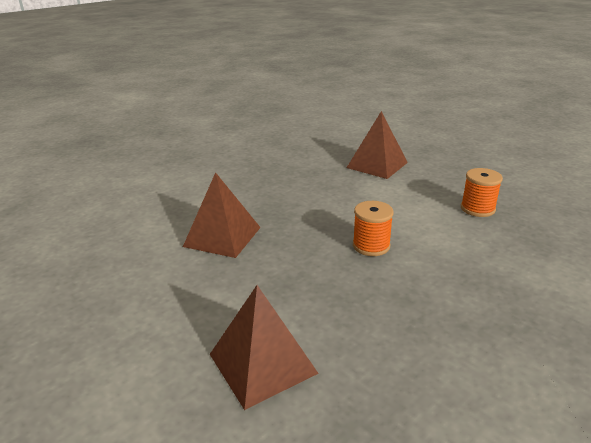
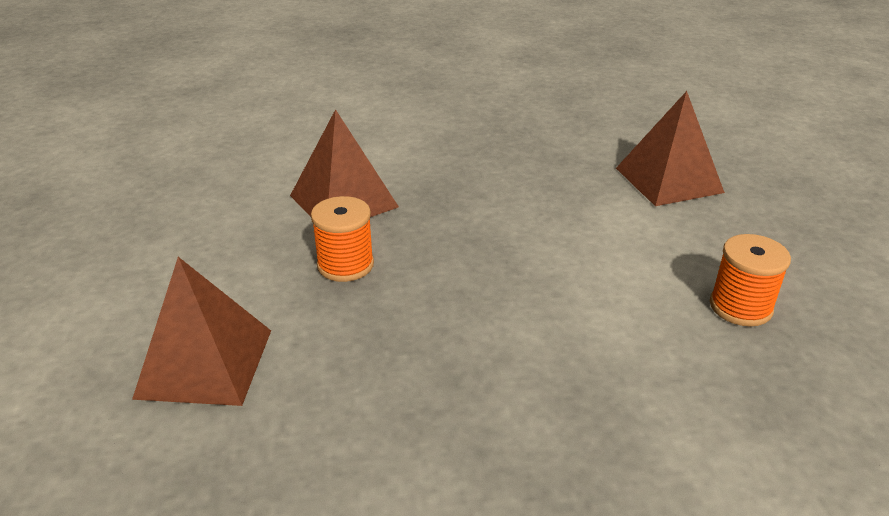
camera: 35 degrees right, 5 degrees up
(371, 246) = (501, 289): orange spool -> orange spool (345, 265)

